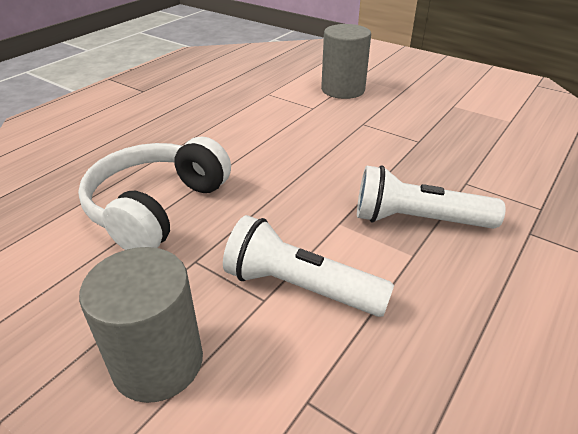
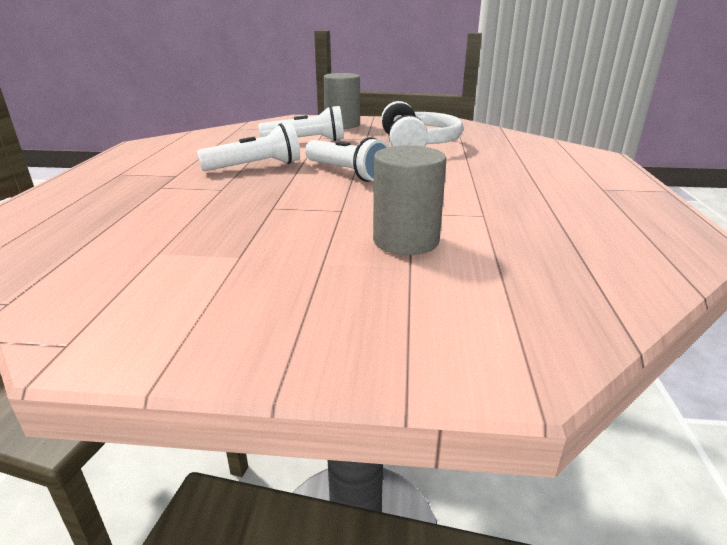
camera: 150 degrees right, 10 degrees down
(315, 170) = (346, 173): none -> white flashlight

